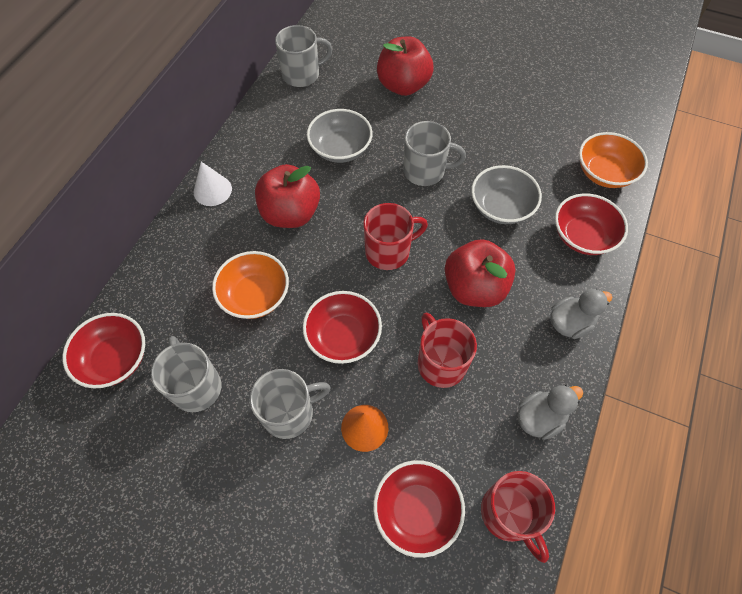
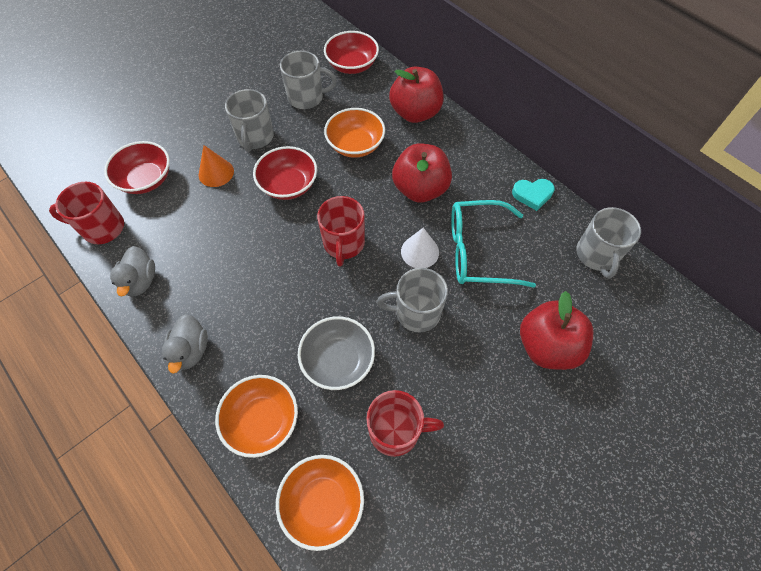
camera: 115 degrees right, 0 degrees up
(212, 190) = (471, 146): white cone -> white cone (420, 251)
(256, 128) = (532, 195): none -> turquoise heart
(340, 149) = (478, 251): grey bowl -> turquoise glasses
(425, 171) = (416, 312): grey mug -> grey mug turned 60 degrees clockwise
(440, 363) = (226, 236): red mug -> red mug (396, 431)
(474, 288) = (270, 291): red apple -> red apple (415, 113)
(583, 236) = (262, 420): red bowl -> orange bowl

